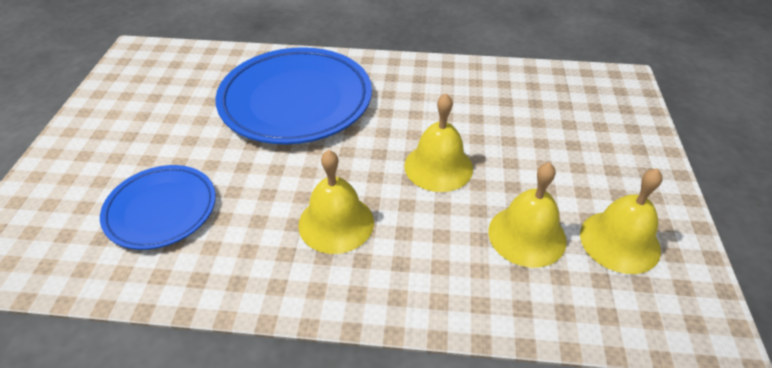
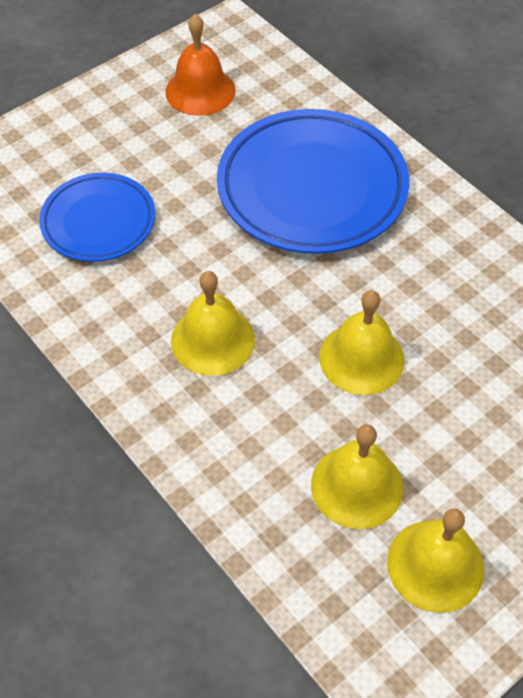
camera: 45 degrees right, 10 degrees up
(154, 93) = (200, 91): none -> orange bell

